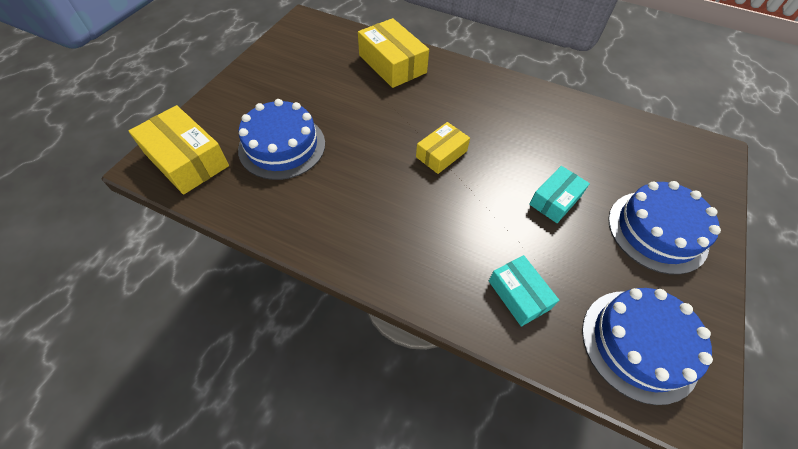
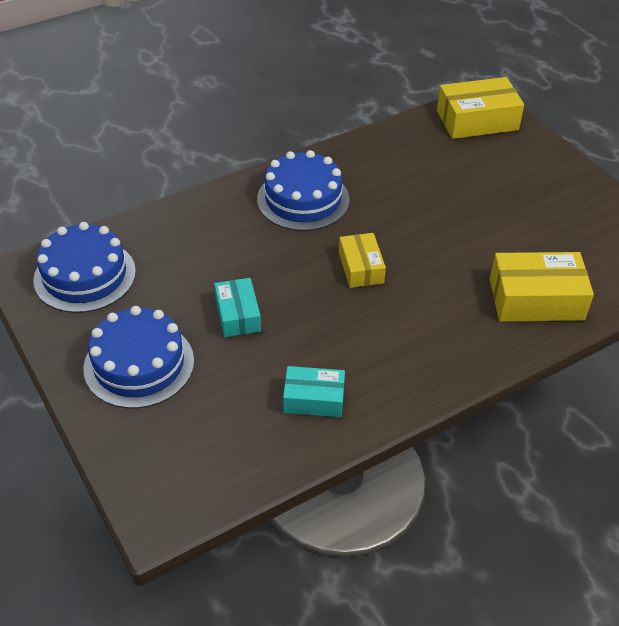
camera: 125 degrees right, 10 degrees down
(282, 146) = (454, 173): blue cake -> blue cake (303, 199)
(519, 295) = (184, 236): turquoise box -> turquoise box (314, 399)

